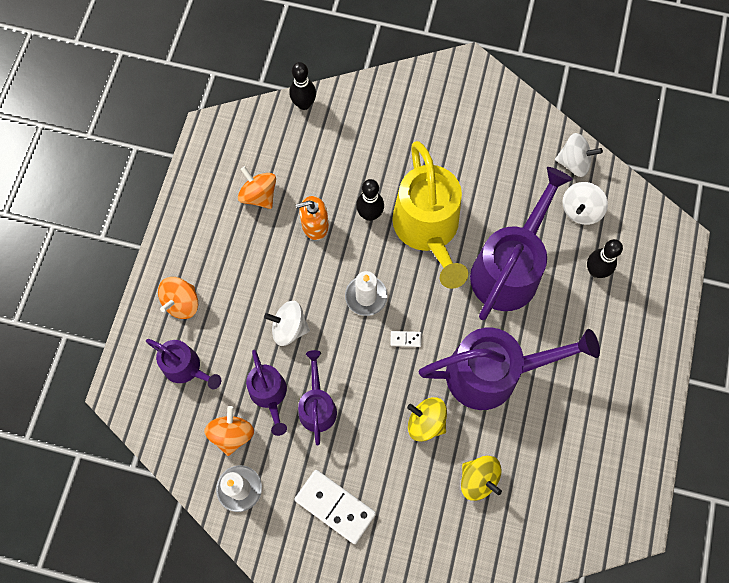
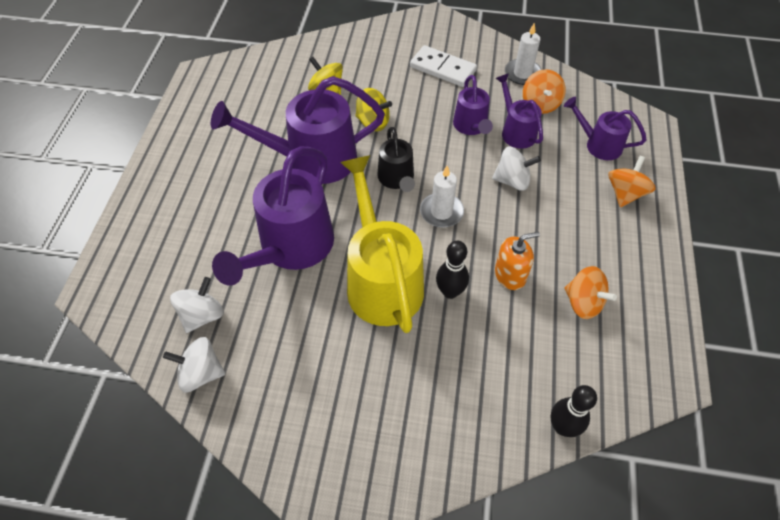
camera: 175 degrees right, 15 degrees down
(405, 339) = (397, 179): white domino -> black watering can
(595, 271) = (197, 253): black bowling pin -> none

